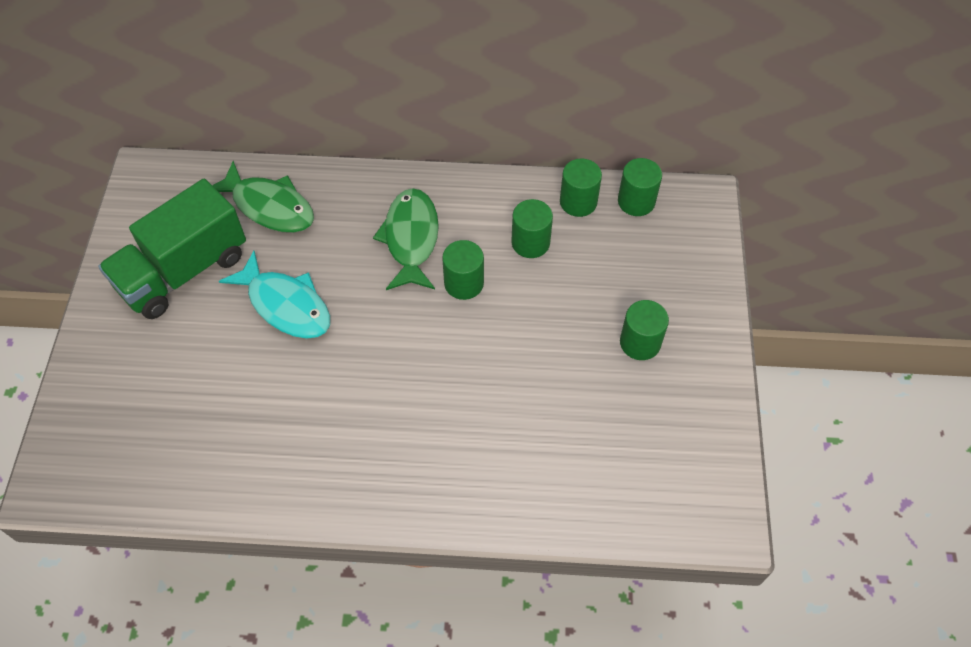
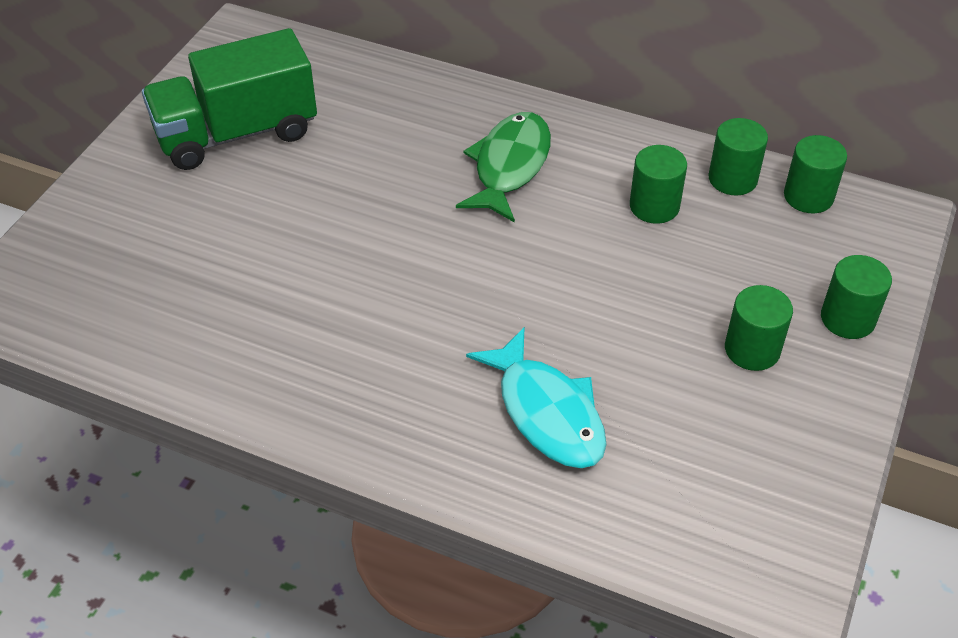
camera: 20 degrees right, 10 degrees down
(269, 206) = (360, 95): green fish -> none
(285, 305) = (334, 195): turquoise fish -> turquoise fish (546, 412)
(464, 283) = (553, 227): green cylinder -> green cylinder (847, 319)

